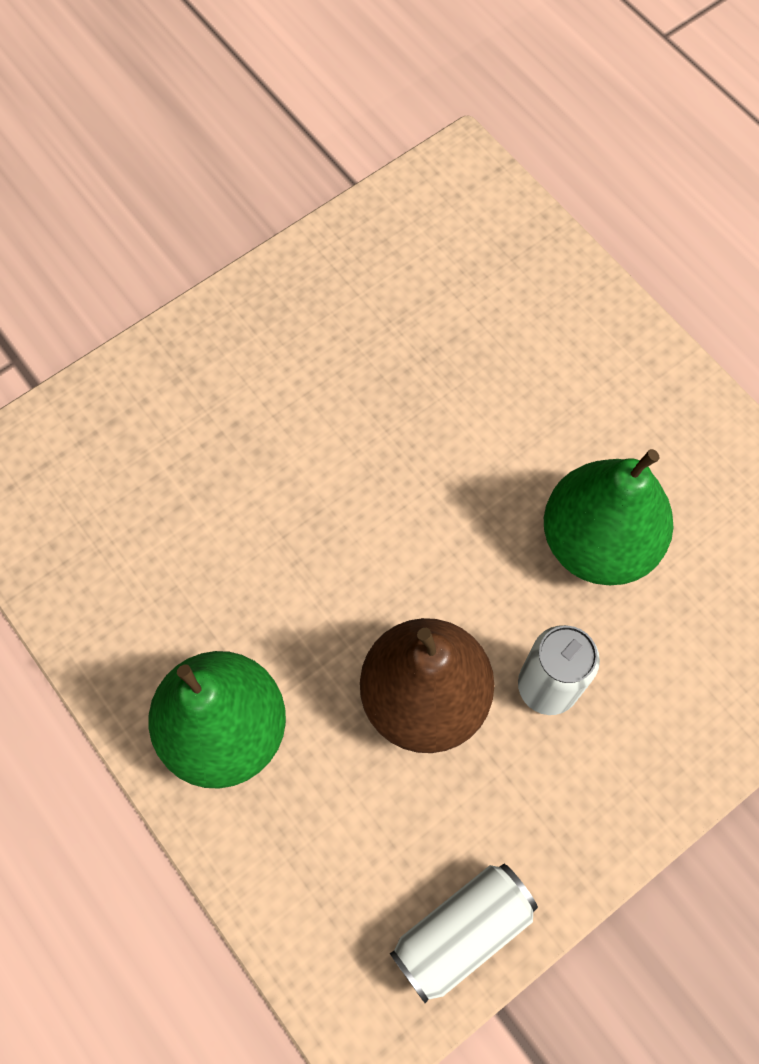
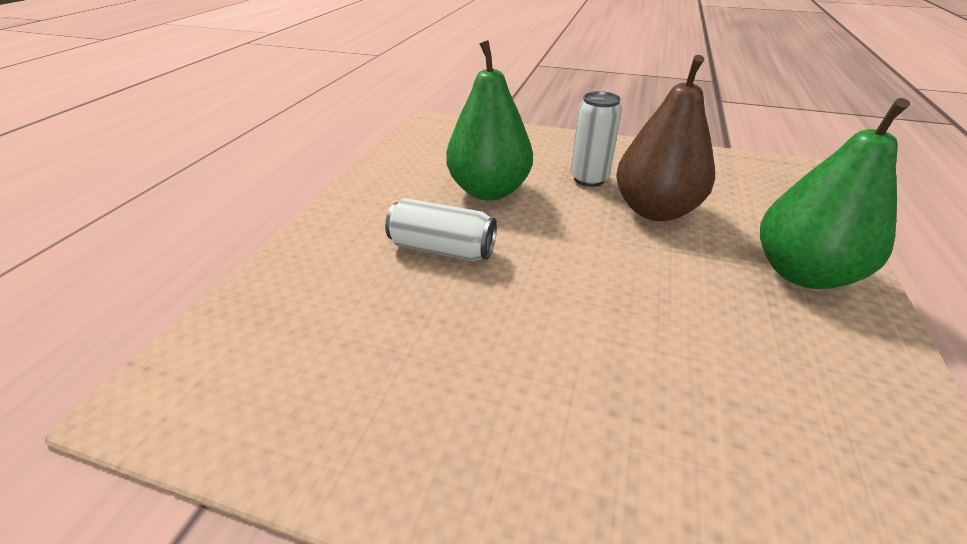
camera: 125 degrees left, 30 degrees down
(462, 932) = (725, 162): white can -> white can (442, 249)

